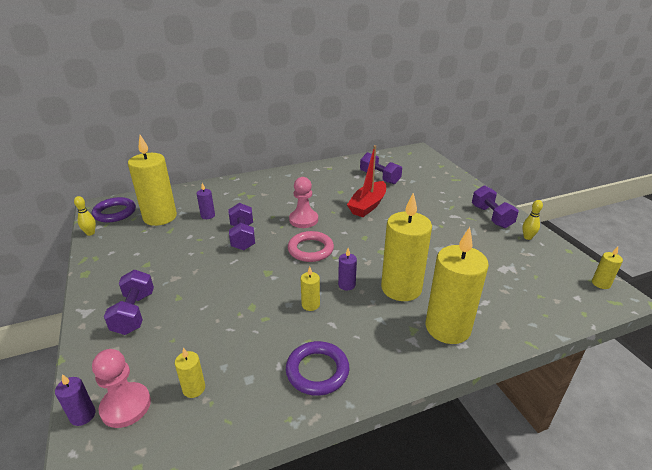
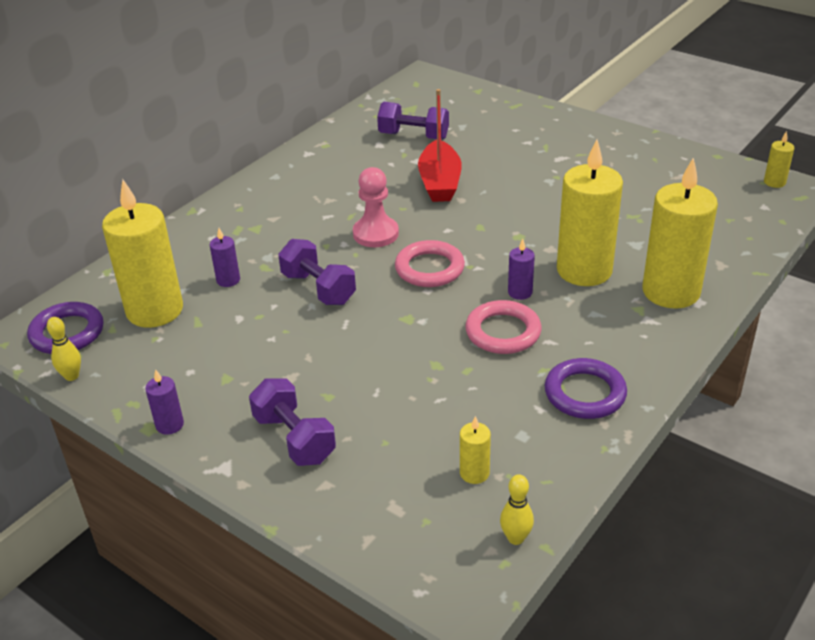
camera: 30 degrees left, 5 degrees up
(83, 415) = (382, 558): purple candle -> purple candle (169, 425)
(126, 406) = (420, 526): pink pawn -> none
(310, 304) = (503, 332): yellow candle -> pink ring
(491, 217) = (603, 143): purple dumbbell -> none
(527, 237) = (664, 155): yellow bowling pin -> yellow bowling pin (515, 538)

